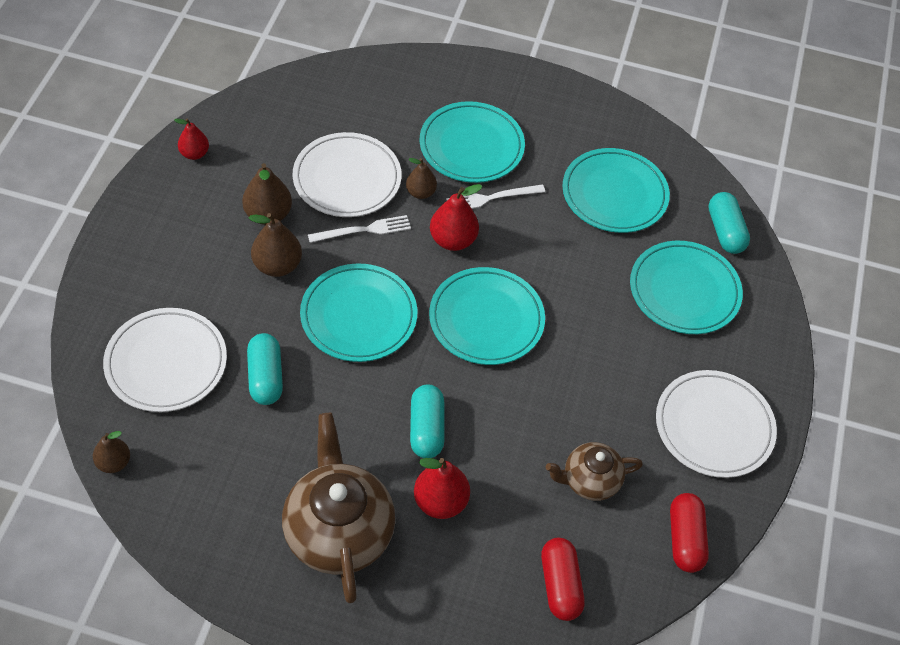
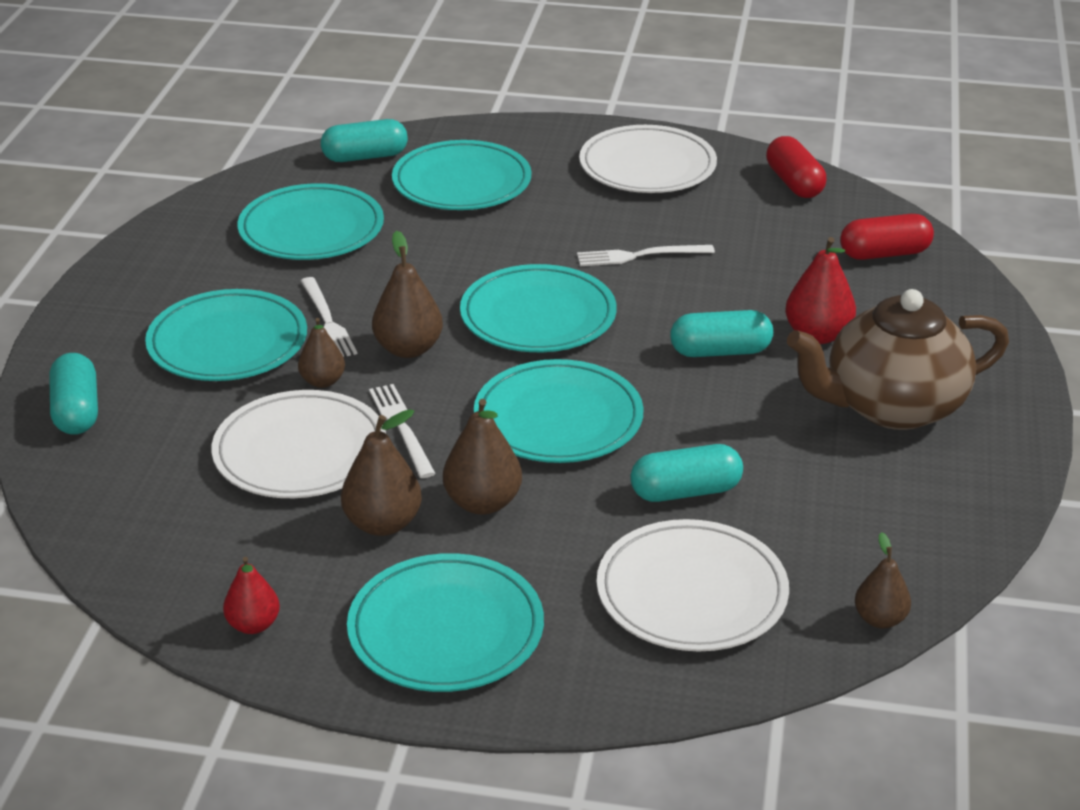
camera: 90 degrees left, 20 degrees down
(167, 237) = (446, 630): none -> turquoise plate
(406, 77) = (77, 411): none -> turquoise capsule
(453, 240) = (408, 349): red pear -> brown pear
(566, 397) = (640, 256): none -> white fork
(589, 481) = (747, 239): brown teapot -> none
(685, 539) = (794, 183): red capsule -> red capsule turned 75 degrees clockwise

